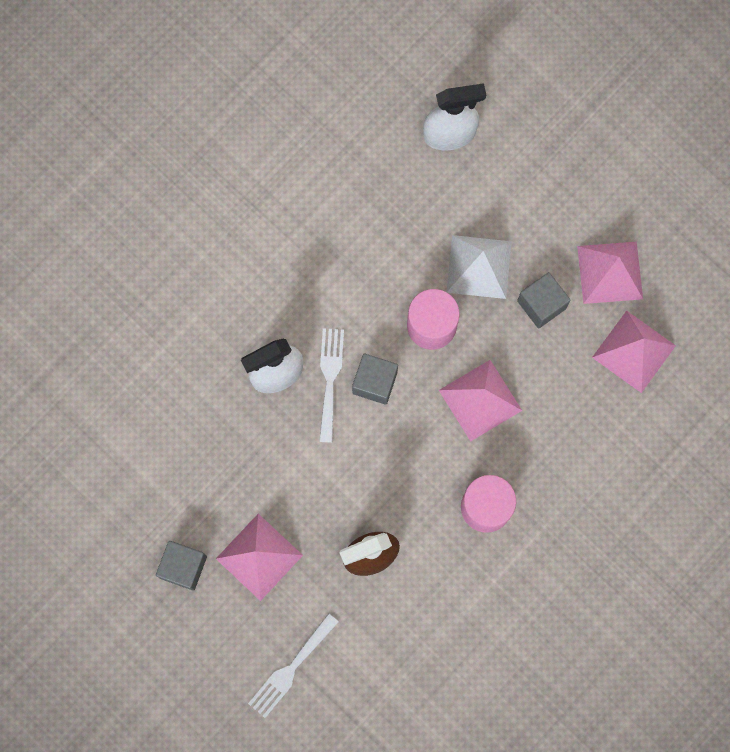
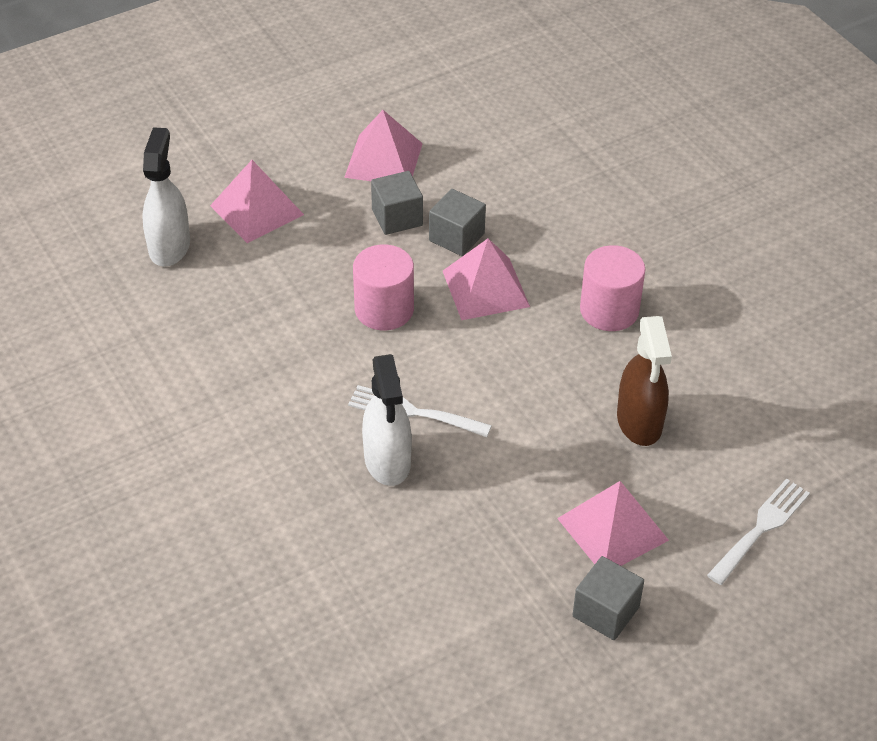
camera: 75 degrees left, 30 degrees down
(291, 669) = (761, 528): white fork -> white fork turned 105 degrees counterclockwise
(375, 382) = (432, 373): grey cube -> grey cube (456, 237)
(479, 266) = (333, 256): white pyramid -> none
(633, 351) = (475, 162): pink pyramid -> pink pyramid (256, 210)

